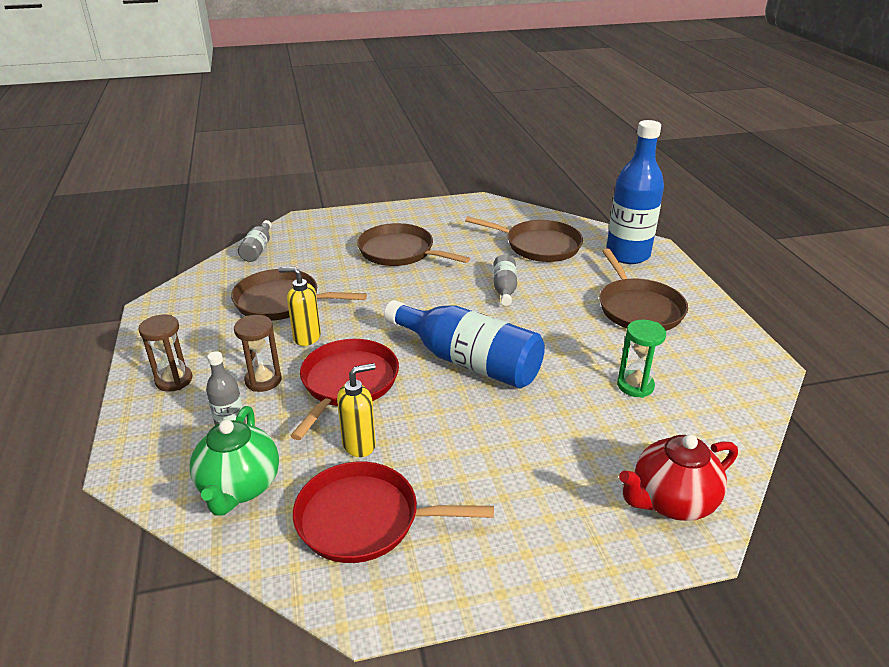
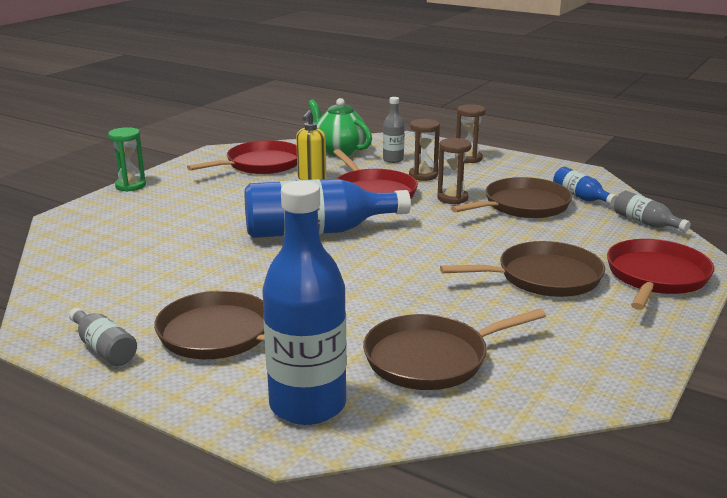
camera: 135 degrees right, 10 degrees down
(229, 286) = (581, 197): none -> blue bottle
(306, 337) = (452, 198): yellow soap dispenser -> brown hourglass
(347, 225) = (656, 277): none -> red pan
(504, 288) = (382, 292): grey bottle -> grey bottle (104, 348)
(635, 386) = (164, 269): green hourglass -> green hourglass (130, 186)
(671, 501) = (90, 225): red teapot -> none

